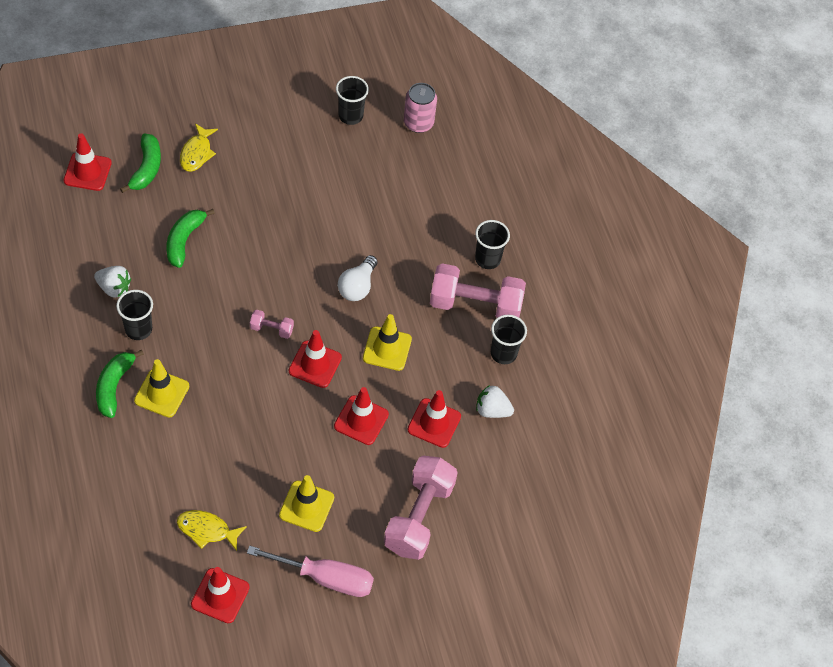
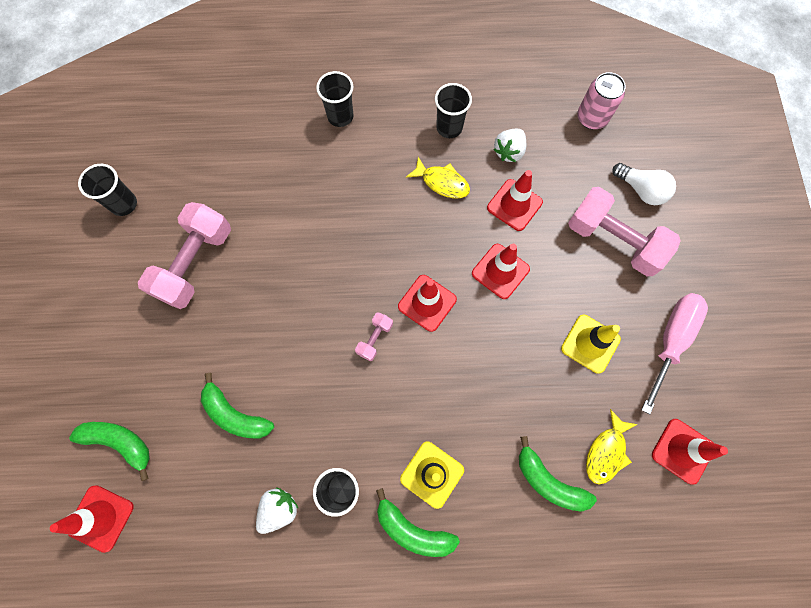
camera: 70 degrees left, 15 degrees up
(172, 485) = (548, 481): none -> green banana
(197, 153) = (117, 379): yellow fish -> yellow fish (442, 182)
(357, 286) = (342, 242): white light bulb -> white light bulb (641, 190)
(387, 349) = (422, 229): yellow traffic cone -> none
(418, 123) = (156, 141): pink can -> pink can (592, 118)
(475, 304) = (389, 139): pink dumbbell -> pink dumbbell (195, 263)

